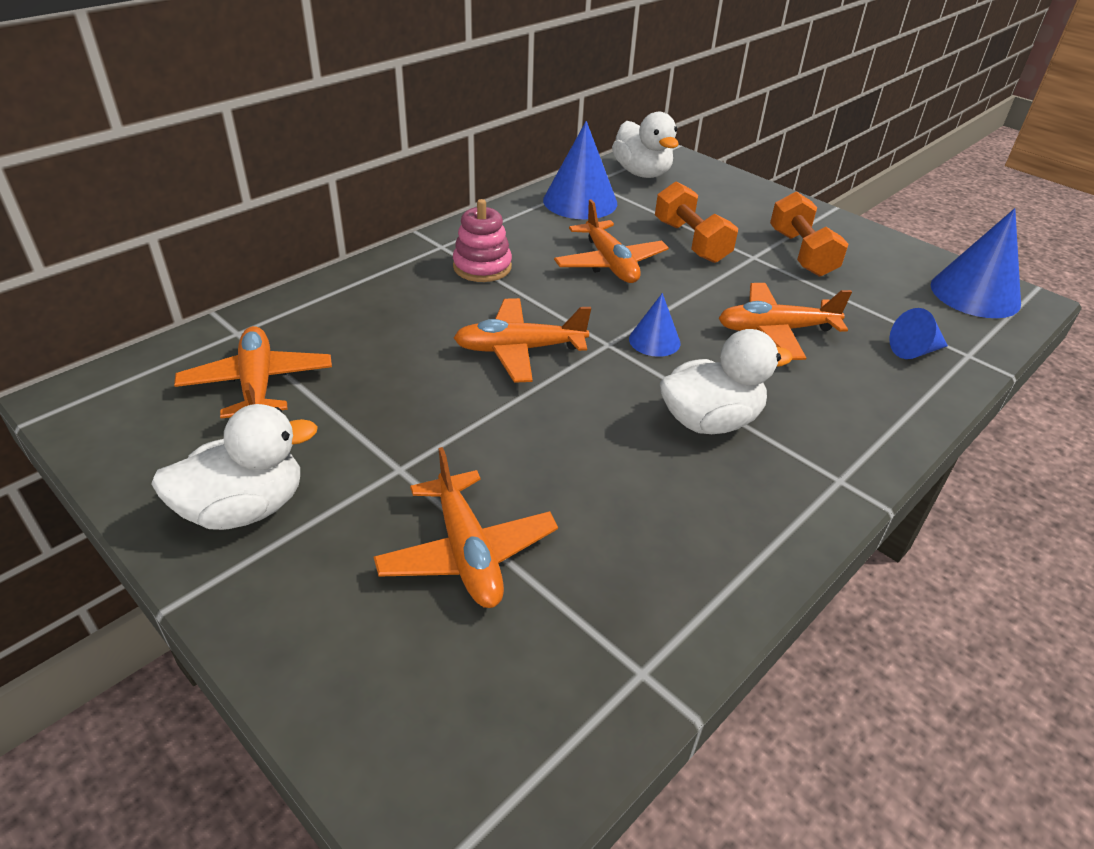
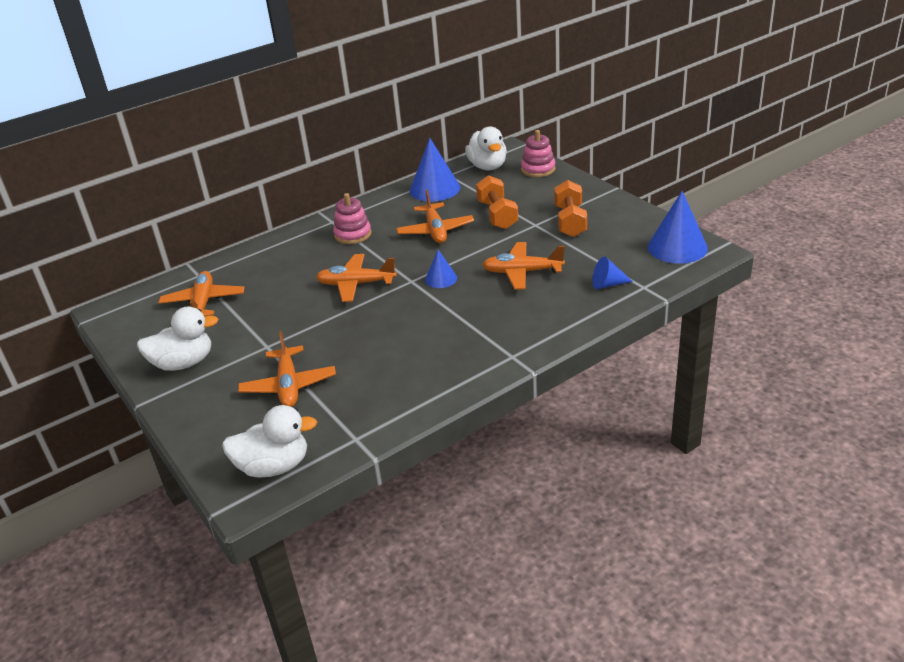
camera: 15 degrees right, 5 degrees down
(710, 421) = (451, 324): white duck -> white duck (274, 466)
(714, 179) = (538, 169): none -> pink stacking toy

